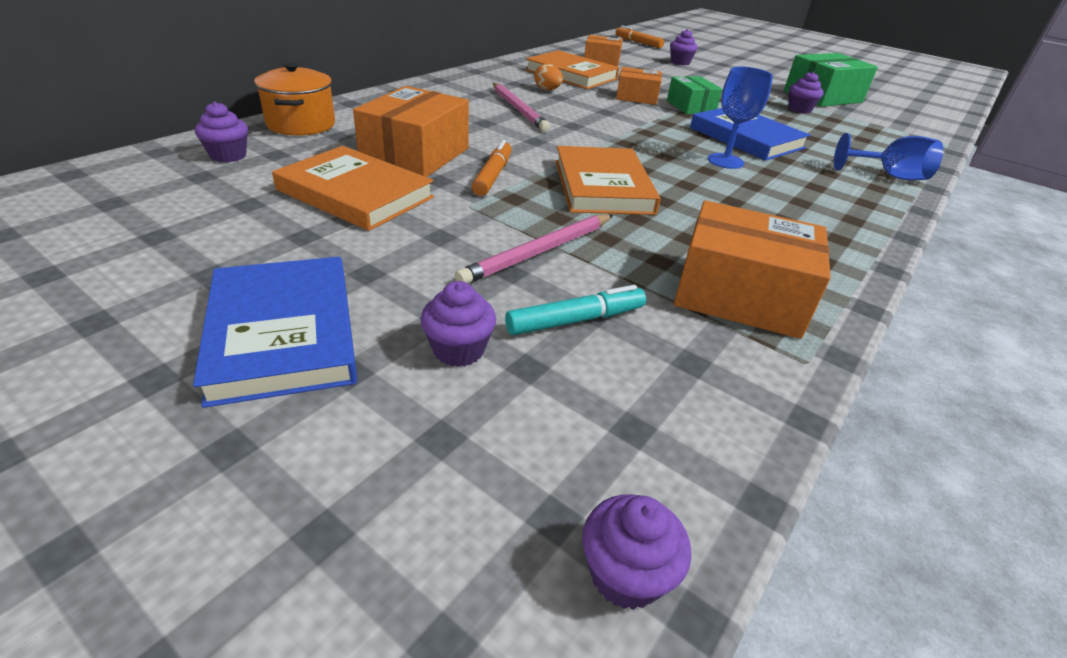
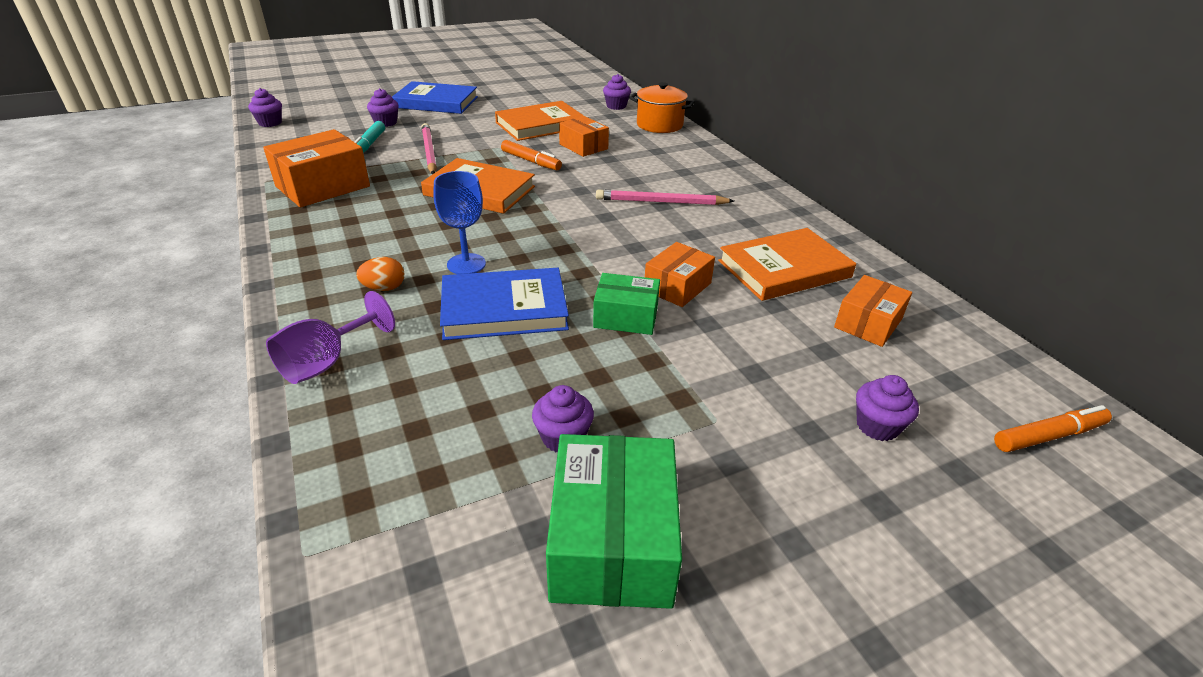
camera: 120 degrees right, 0 degrees up
(415, 155) = (583, 146): orange box -> orange box, size x0.61
(547, 90) = (720, 234): orange egg -> orange egg (384, 288)
(889, 176) = (326, 362): blue goblet -> purple goblet

